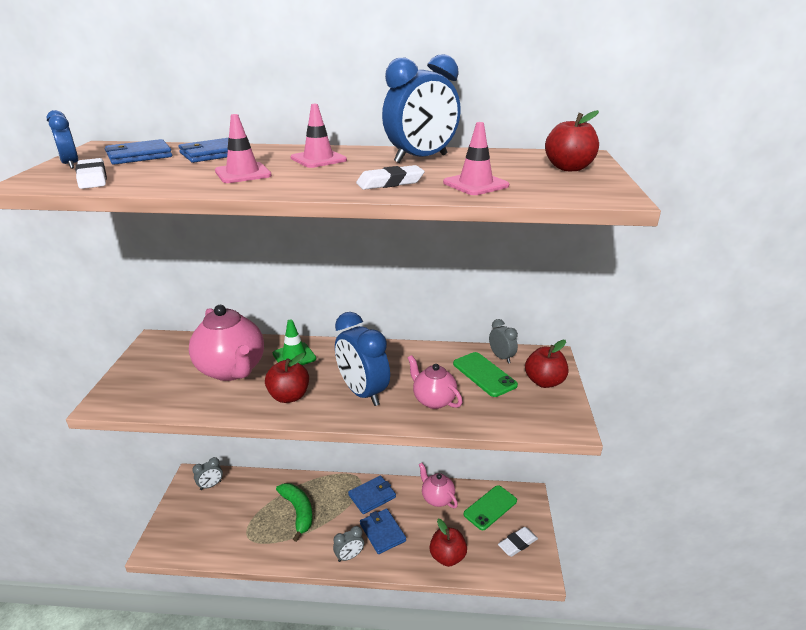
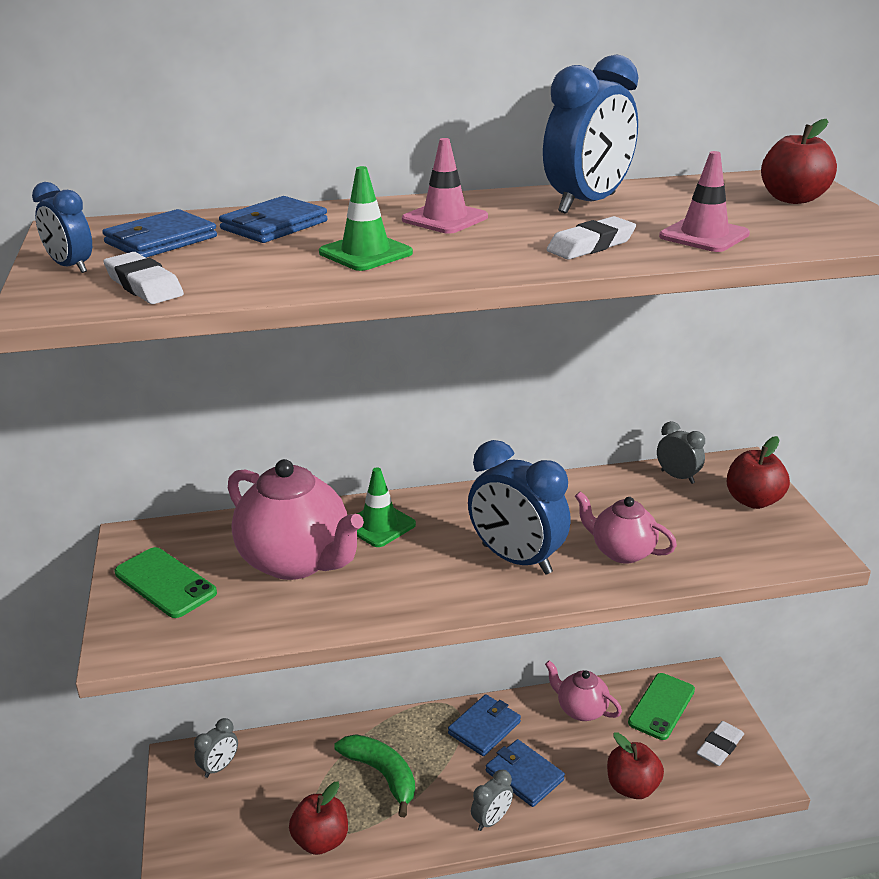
camera: 15 degrees left, 0 degrees up
(243, 173) = (365, 253): pink traffic cone -> green traffic cone
(289, 396) = (412, 584): red apple -> red apple (321, 840)
(484, 374) = (668, 504): green phone -> green phone (165, 583)

